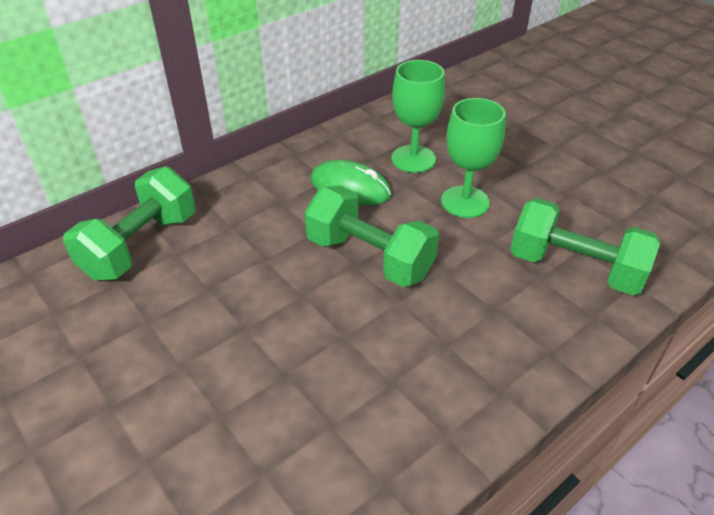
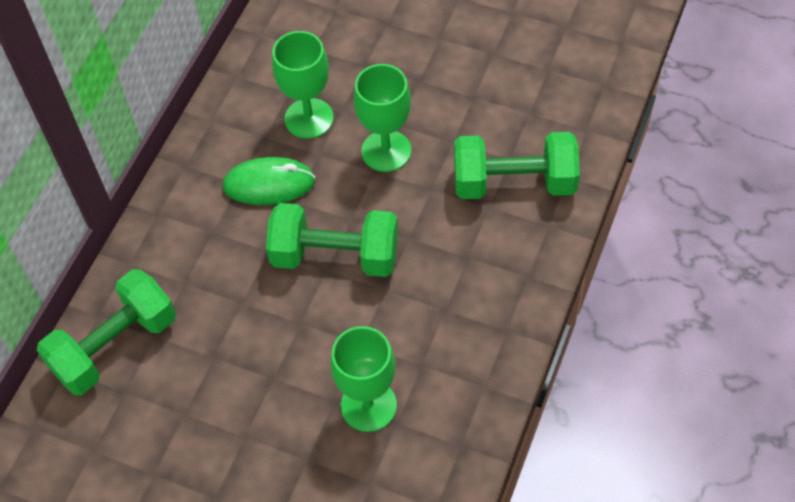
camera: 25 degrees left, 15 degrees up
(140, 245) = (115, 346): green dumbbell -> green dumbbell turned 45 degrees clockwise
(314, 394) = (368, 405): none -> green goblet

